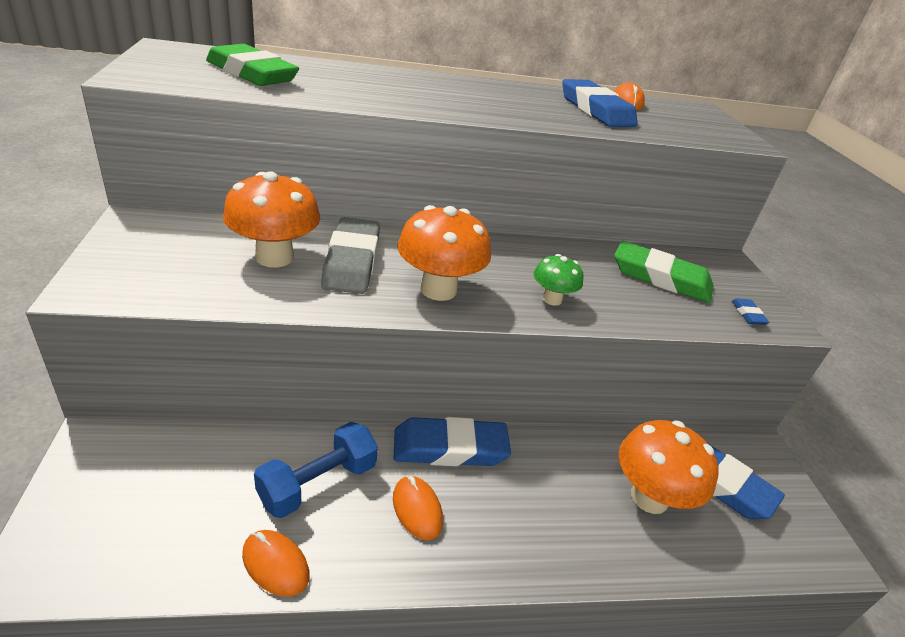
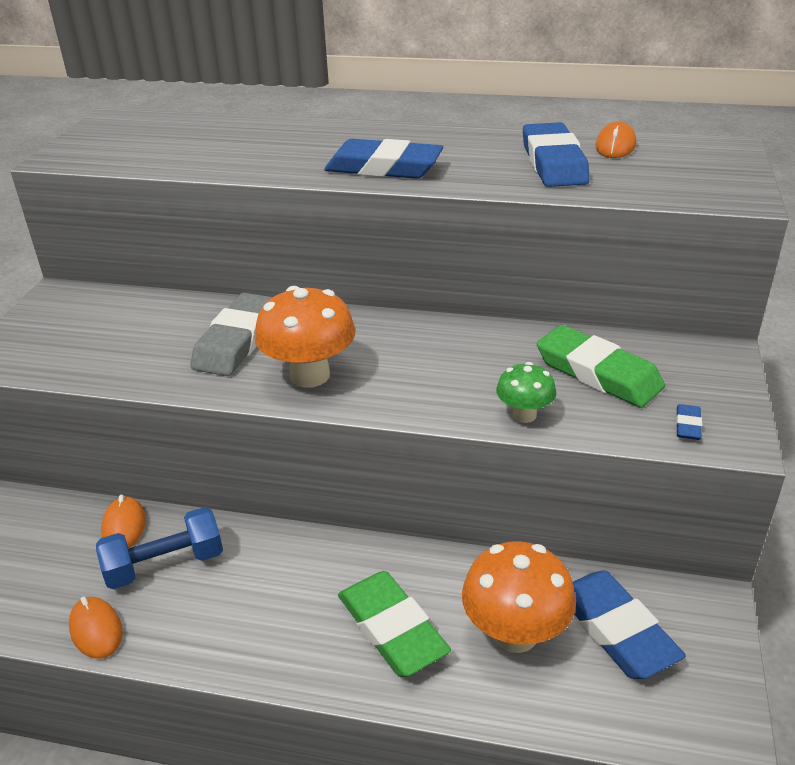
camera: 25 degrees right, 0 degrees up
(252, 73) = (174, 143): green eraser -> green eraser (392, 629)
(274, 257) = (163, 334): orange mushroom -> none
(417, 509) = (247, 604): orange mouse -> orange mouse (124, 526)
(450, 448) = (312, 549): blue eraser -> blue eraser (384, 168)
(552, 299) = (433, 392): green mushroom -> green mushroom (524, 415)

